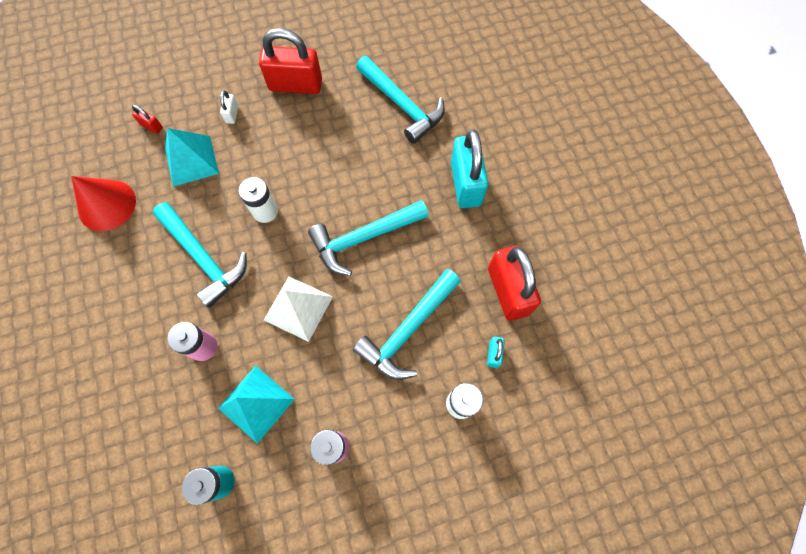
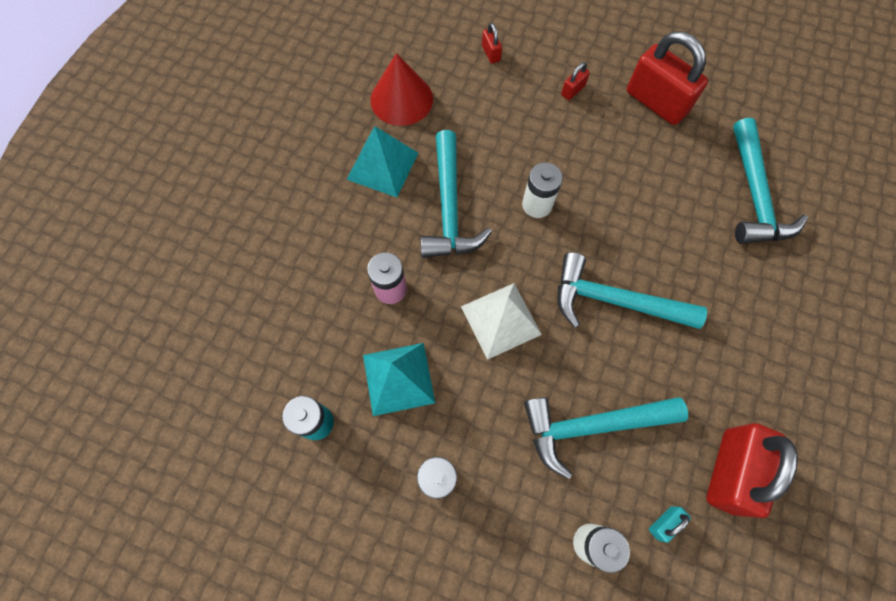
camera: 40 degrees right, 0 degrees up
(191, 160) = (503, 109): turquoise pyramid -> turquoise pyramid (382, 166)
(232, 114) = (573, 90): white padlock -> red padlock
(465, 184) = (765, 324): turquoise padlock -> none

